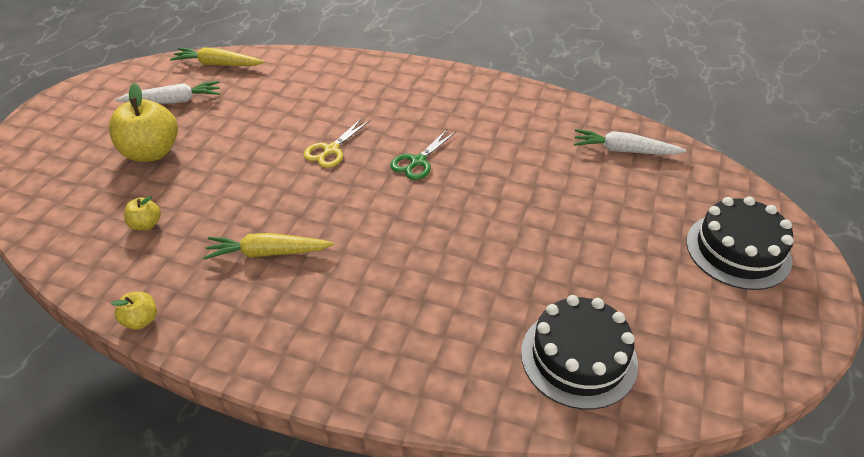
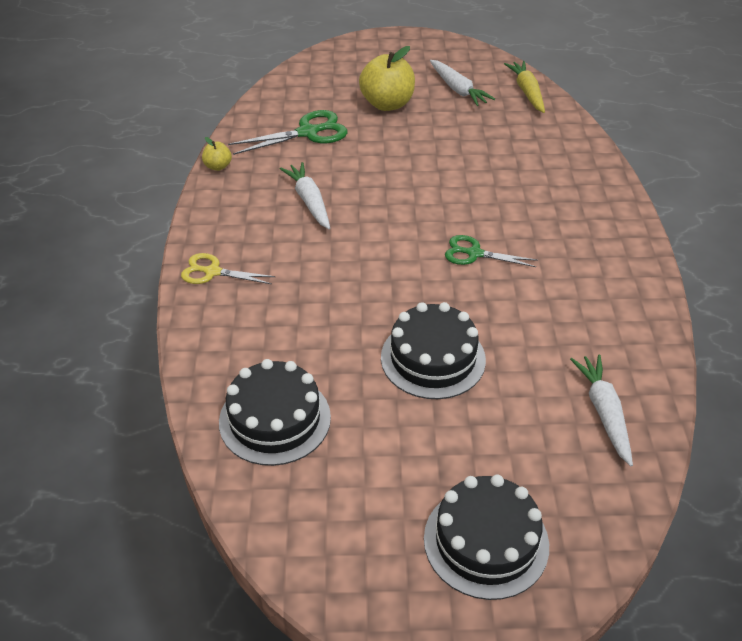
camera: 70 degrees right, 0 degrees up
(146, 224) = (308, 133): yellow apple -> green scissors
(267, 253) = (309, 201): yellow carrot -> white carrot
(331, 150) = (454, 195): yellow scissors -> yellow scissors (212, 272)
(536, 224) = (433, 358): none -> black cake

